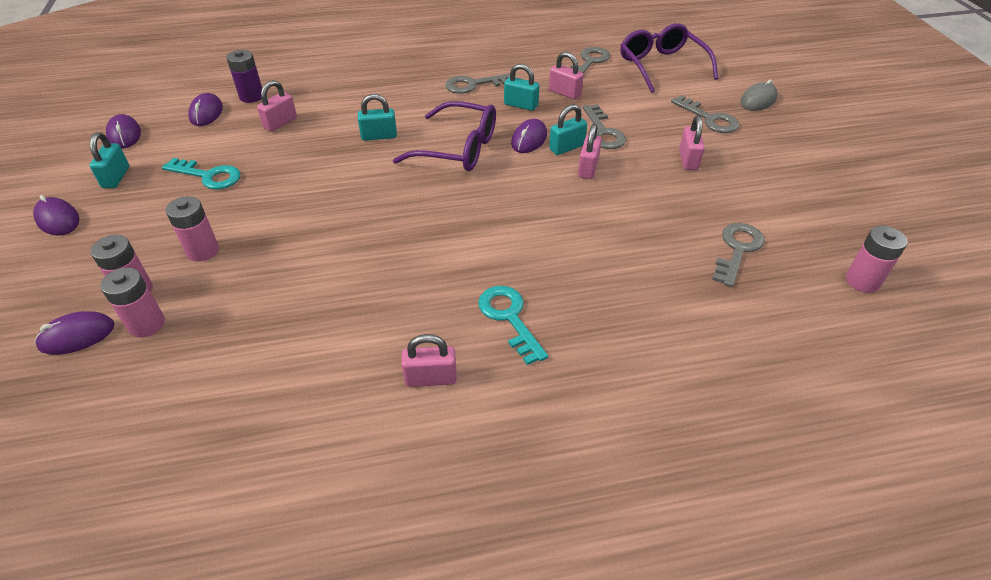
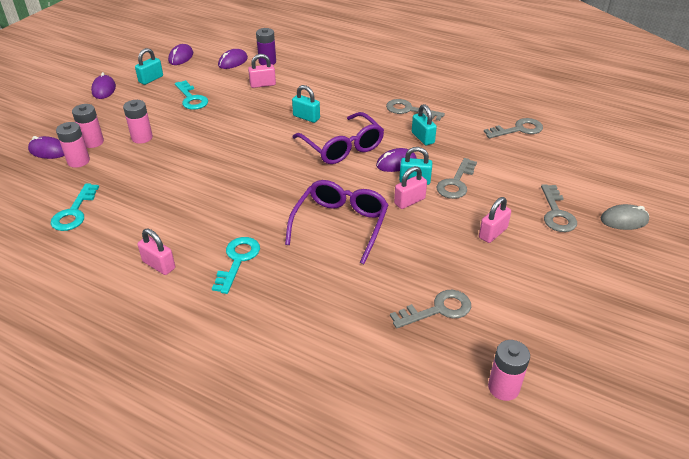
camera: 40 degrees right, 5 degrees down
(232, 388) = (74, 212): none -> turquoise key
(564, 93) = (466, 143): pink padlock -> none
(661, 66) = (575, 157): purple glasses -> purple glasses (340, 225)

